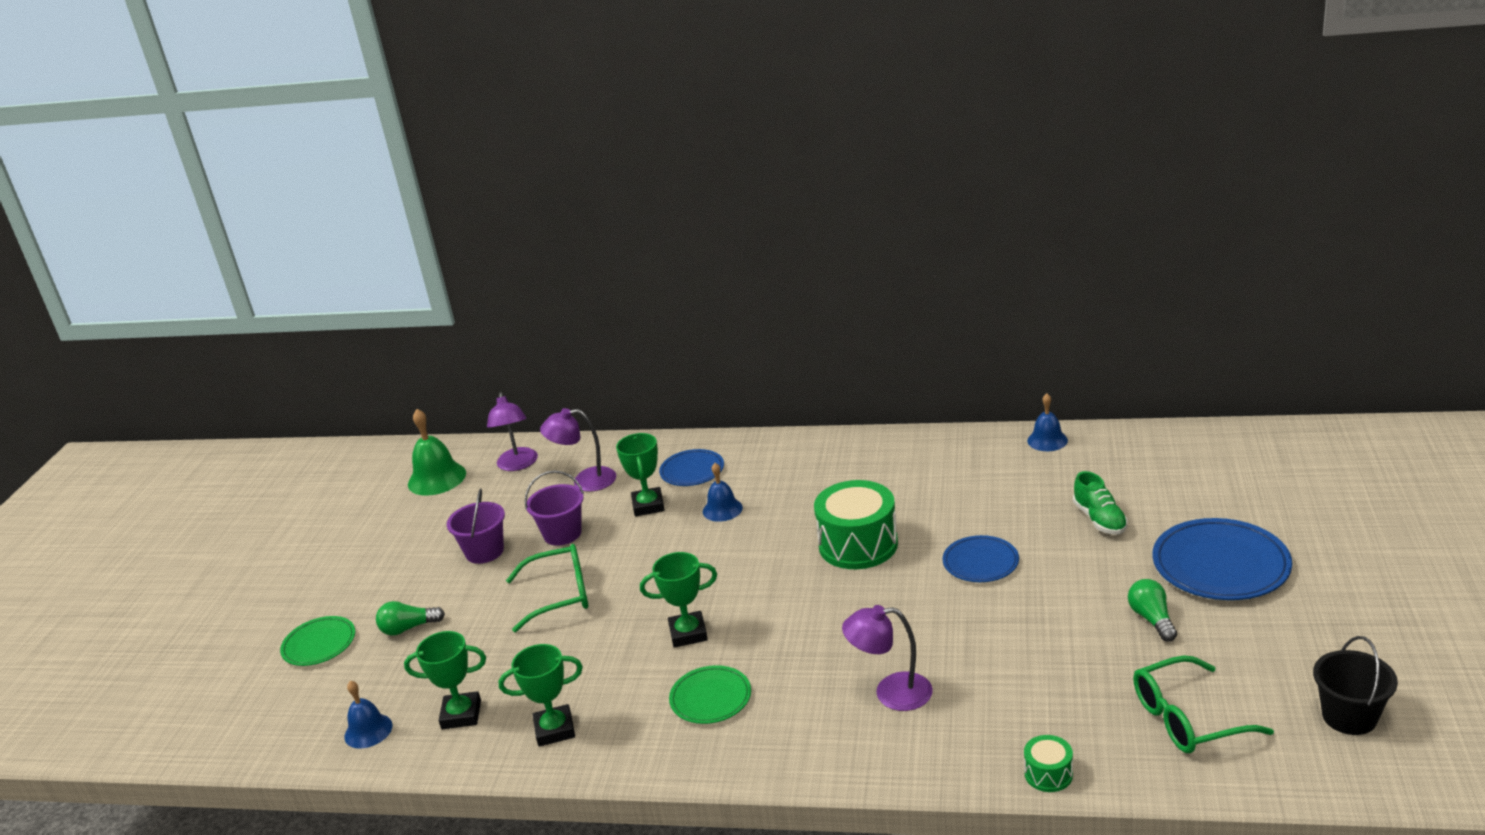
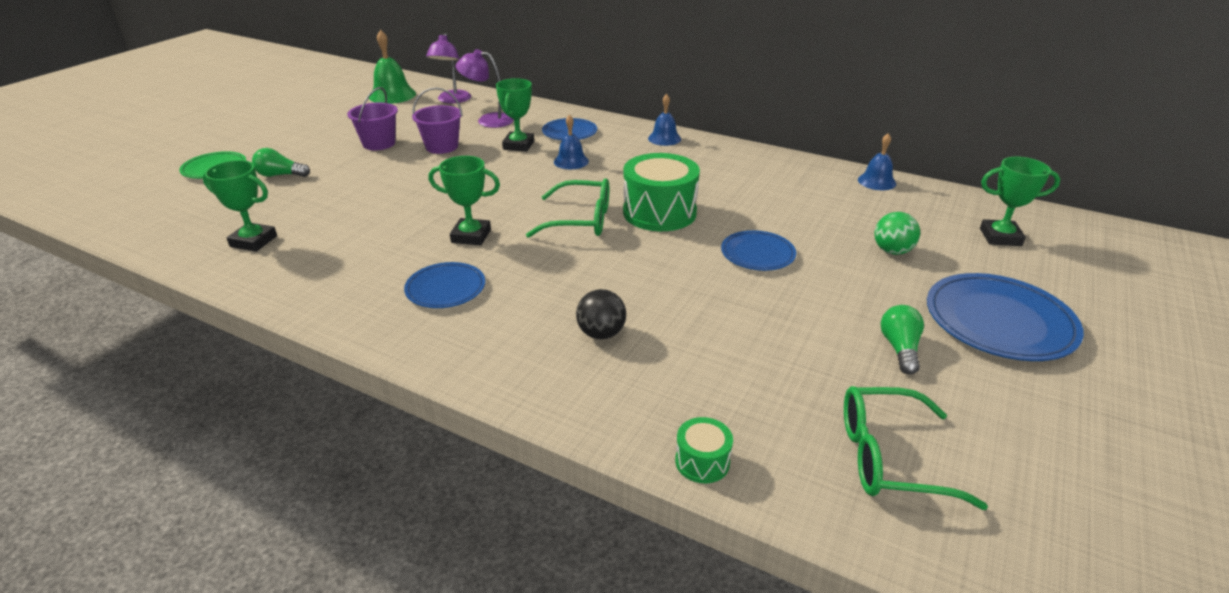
camera: 15 degrees right, 5 degrees up
(368, 731) = (182, 232): blue bell -> blue bell (664, 138)
(555, 730) = (306, 273): green trophy -> green trophy (1000, 237)
(560, 595) = (402, 184): green glasses -> green glasses (581, 220)
(710, 698) = (445, 289): green plate -> blue plate
(891, 693) = (601, 334): purple lamp -> black ball
(1099, 519) = (892, 251): green shoe -> green ball
(1349, 716) = (1093, 523): black bucket -> none

